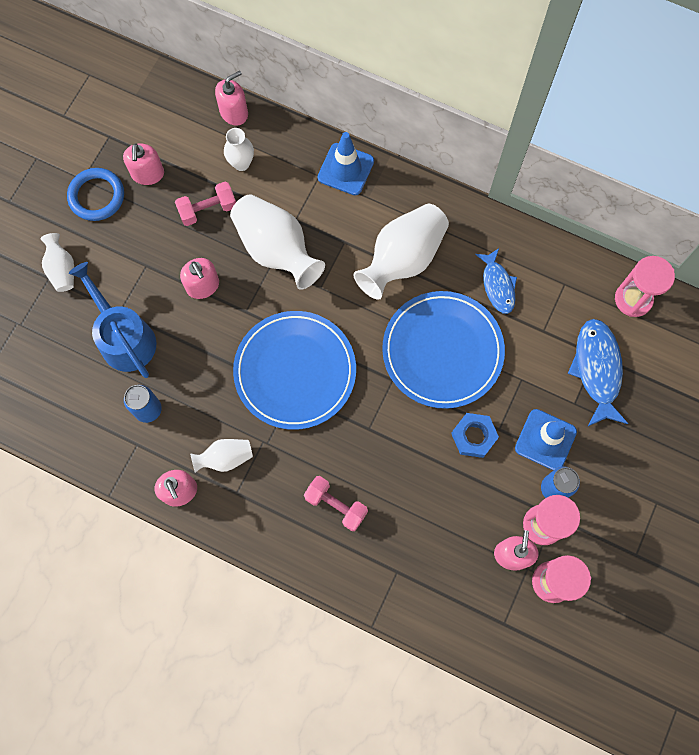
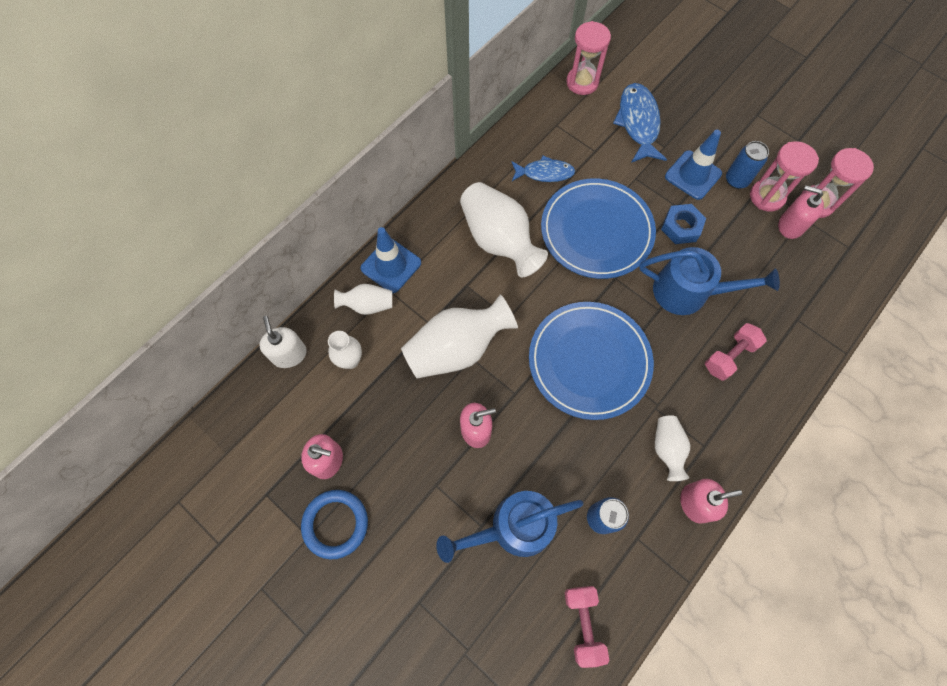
camera: 75 degrees left, 5 degrees down
(62, 269) = (413, 583): white vase -> white vase (367, 305)
(208, 209) = (391, 406): pink dumbbell -> pink dumbbell (583, 623)
(234, 112) = (289, 354): pink soap dispenser -> white soap dispenser
(397, 455) = (688, 292): none -> blue watering can
(597, 370) = (638, 123): blue fish -> blue fish turned 75 degrees clockwise

